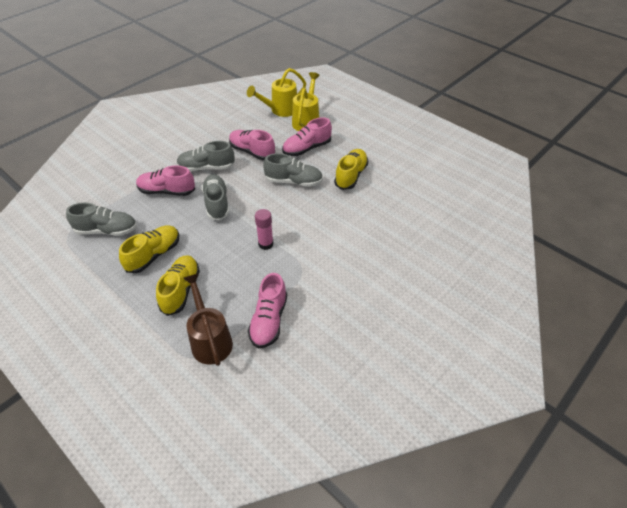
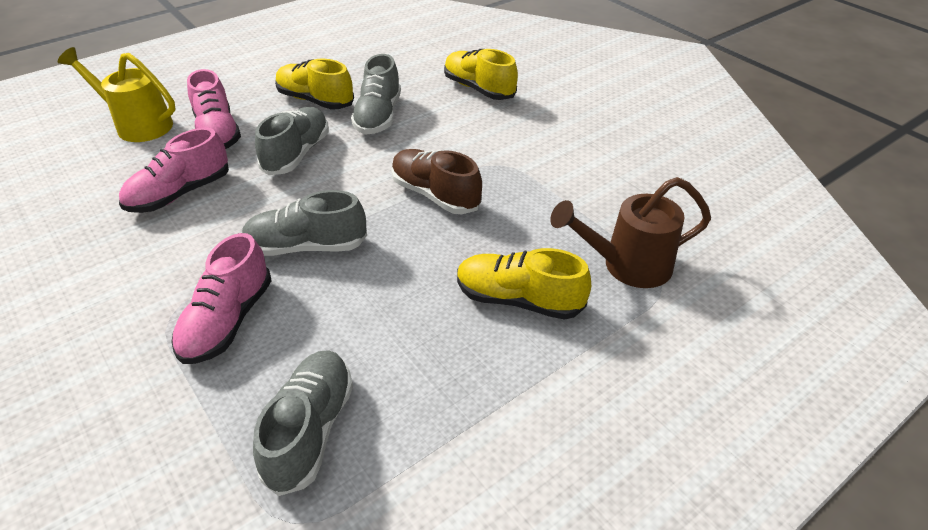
camera: 80 degrees left, 5 degrees down
(154, 255) = (418, 340): yellow shoe -> yellow shoe (479, 89)
(206, 168) = (186, 257): grey shoe -> grey shoe (378, 116)
(265, 244) = (435, 195): pink glue stick -> brown shoe
(269, 321) = (593, 203): pink shoe -> none
(280, 110) = (76, 150): yellow watering can -> none

